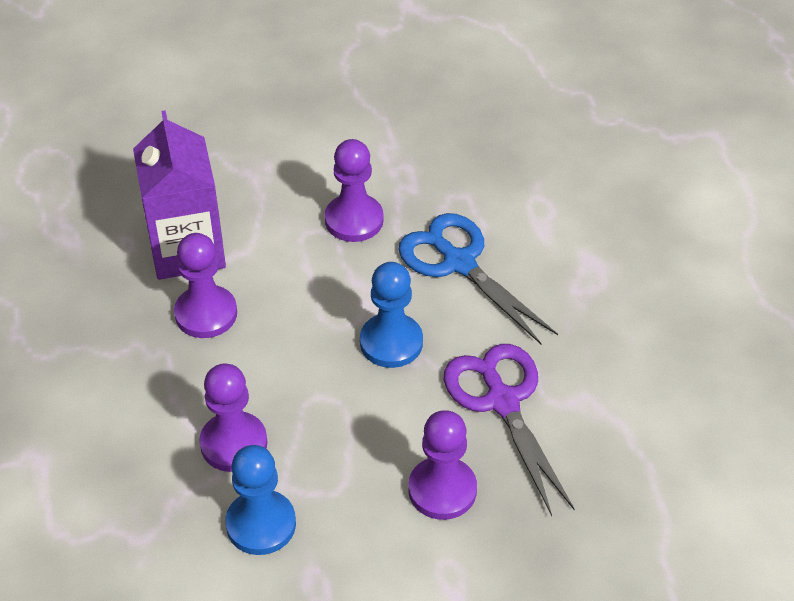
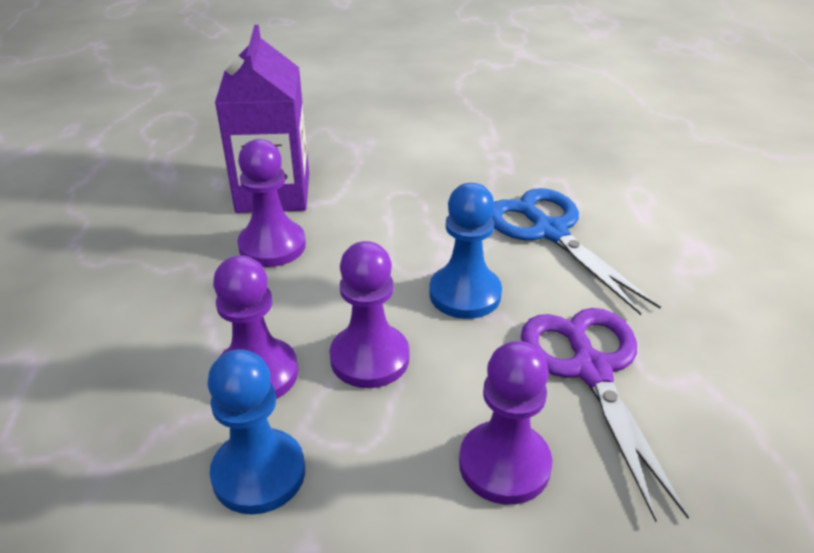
camera: 10 degrees right, 10 degrees down
(354, 220) = (445, 187): purple pawn -> purple pawn (369, 358)

